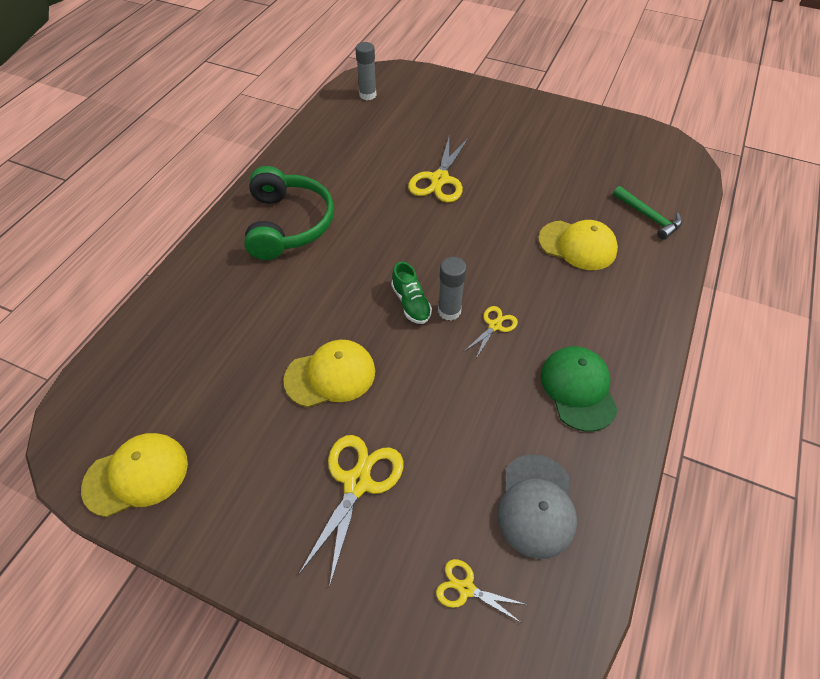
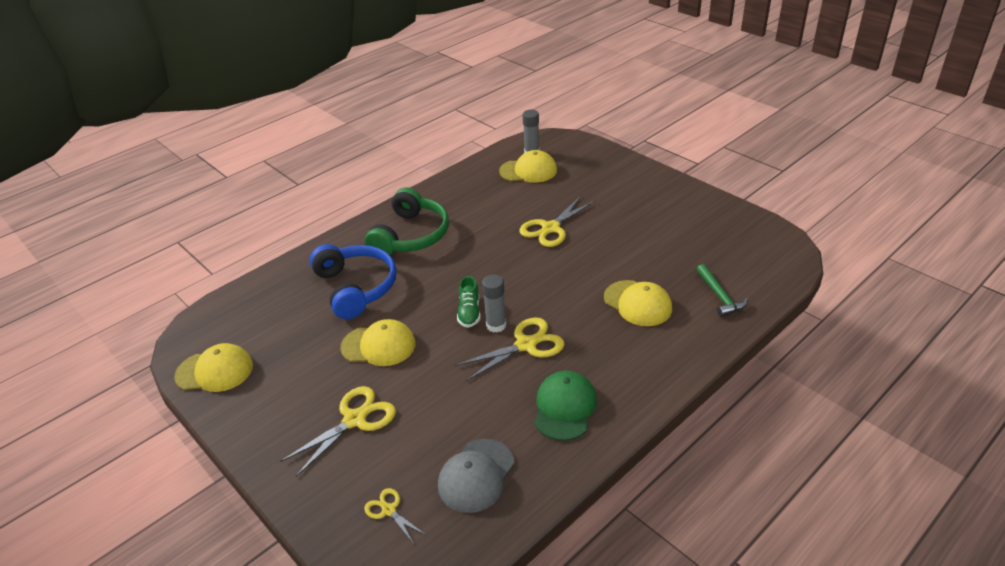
camera: 25 degrees right, 15 degrees down
(260, 307) = (356, 287): none -> blue headphones
(376, 117) = (528, 171): none -> yellow cap
(494, 326) = (526, 345): yellow scissors -> yellow scissors, size x1.84

